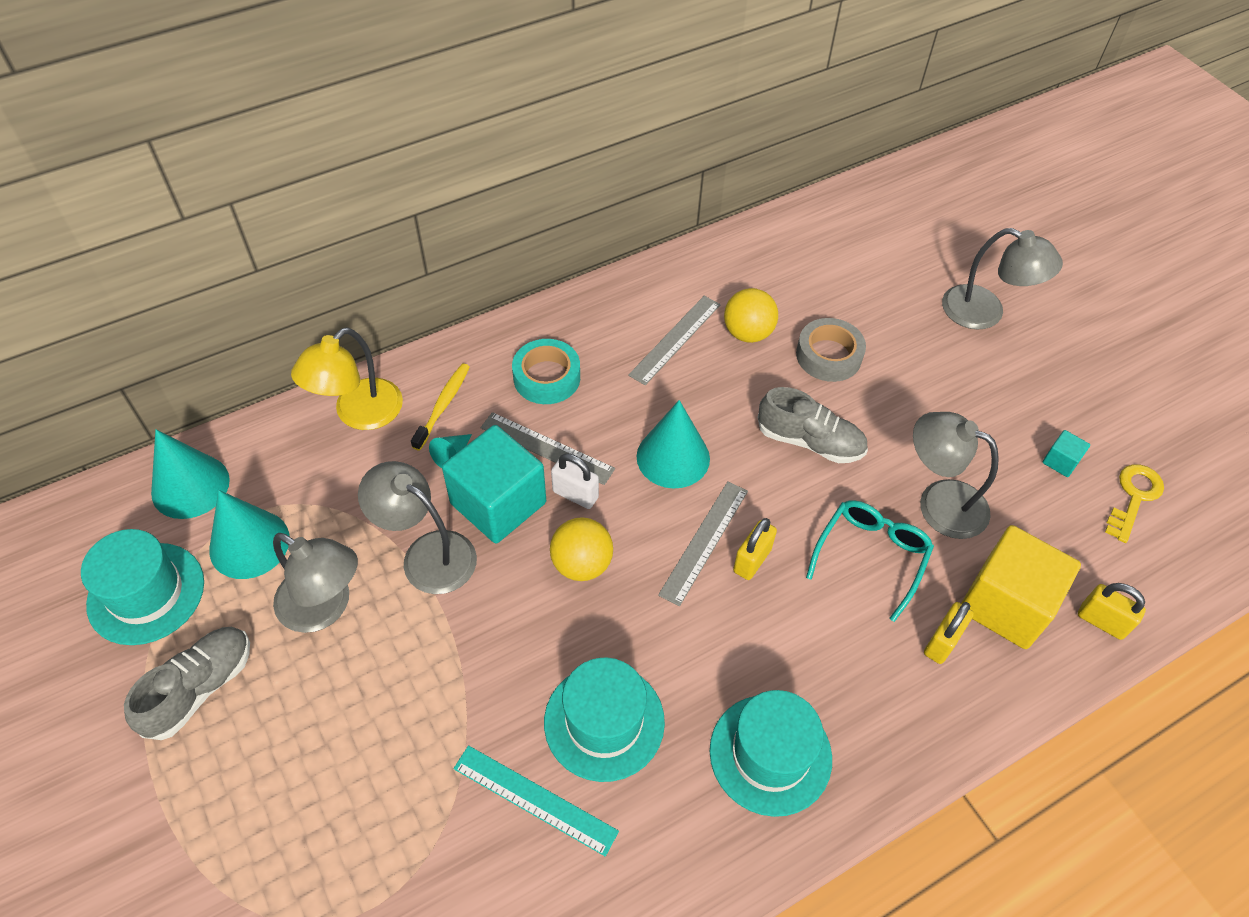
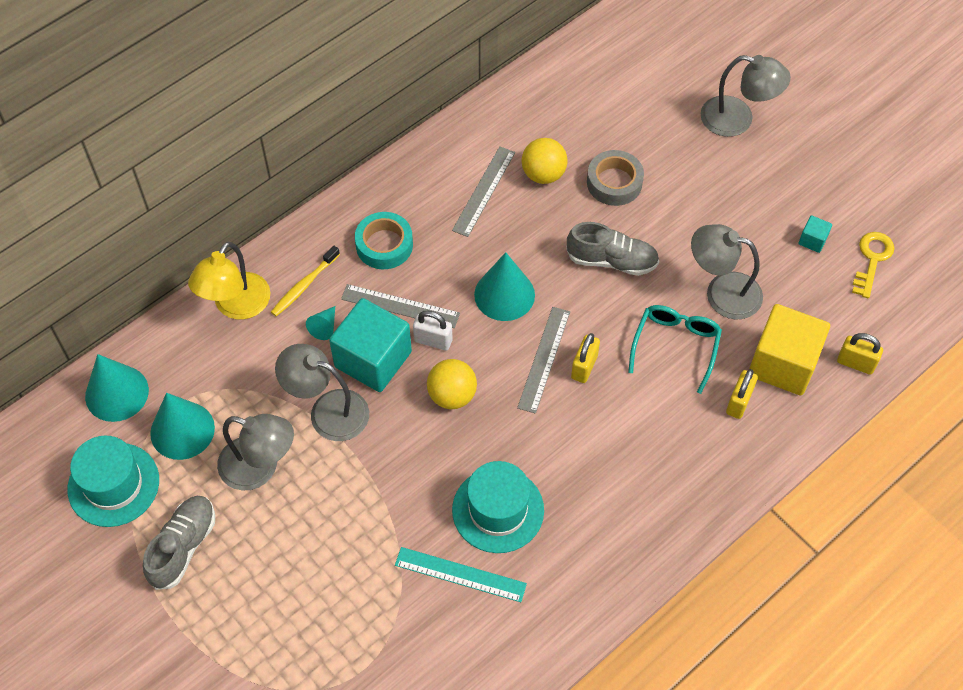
camera: 10 degrees left, 5 degrees up
(443, 405) = (304, 285): yellow toothbrush -> yellow toothbrush turned 150 degrees counterclockwise
(770, 754) = (625, 508): turquoise hat -> none

